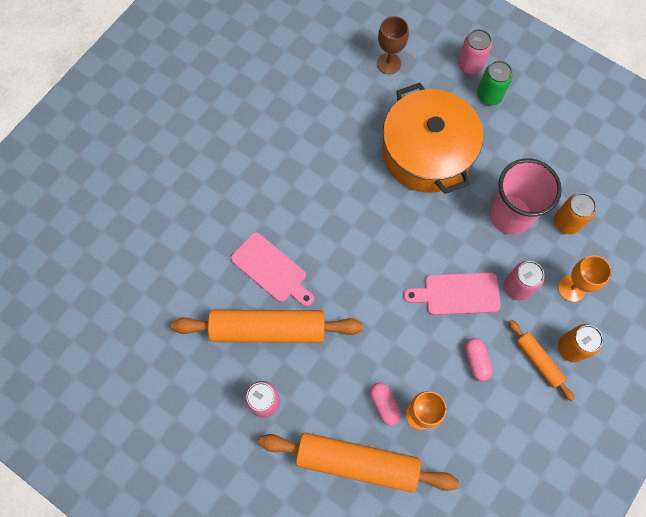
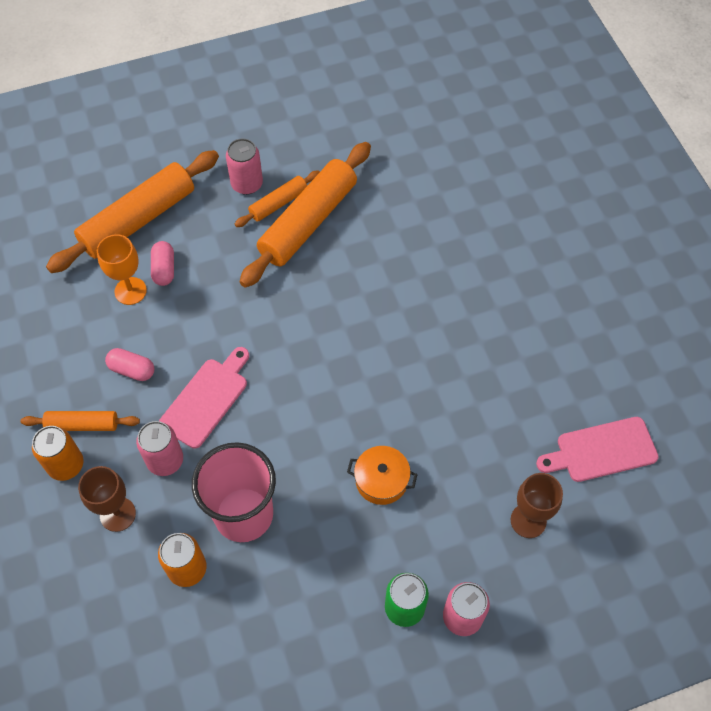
camera: 125 degrees right, 10 degrees down
(266, 363) = (278, 203): none -> orange rolling pin
(271, 269) = (363, 256): pink cutting board -> pink cutting board (602, 451)
(384, 404) = (164, 269): pink capsule -> pink capsule turned 75 degrees clockwise
(426, 153) = (381, 480): orange pot -> orange pot, size x0.43
(571, 288) = (117, 514): orange goblet -> brown goblet

